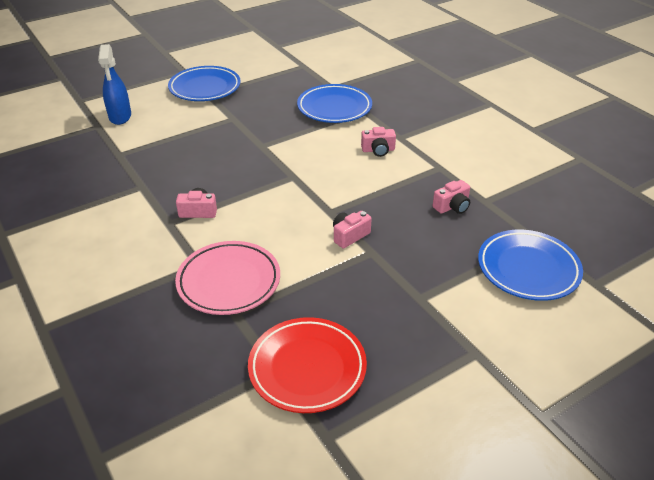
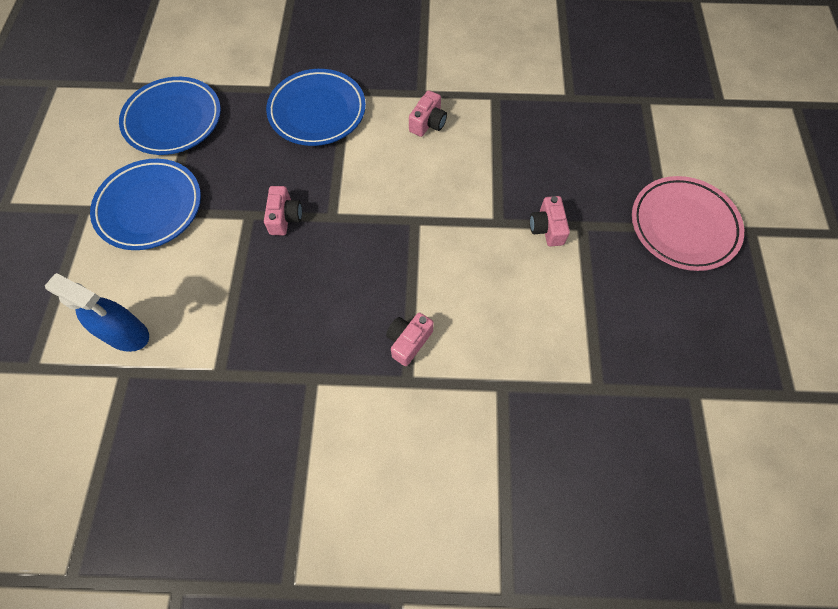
camera: 55 degrees left, 25 degrees up
(229, 282) = (548, 370): pink plate -> pink plate (683, 226)
(307, 368) = (705, 365): red plate -> none
(452, 206) = (560, 125): pink camera -> pink camera (285, 217)
(528, 269) = (677, 131): blue plate -> blue plate (173, 120)

